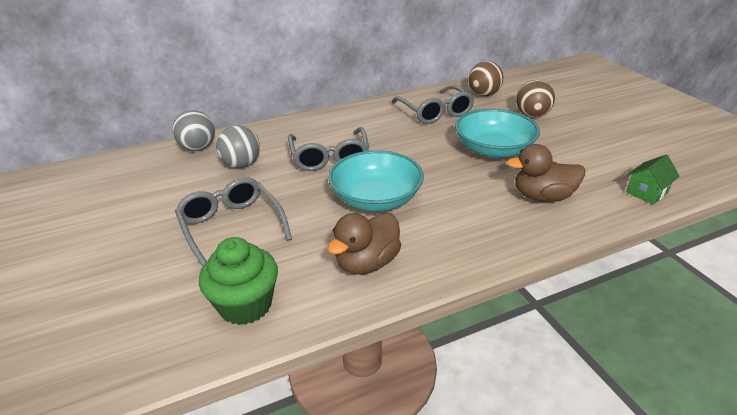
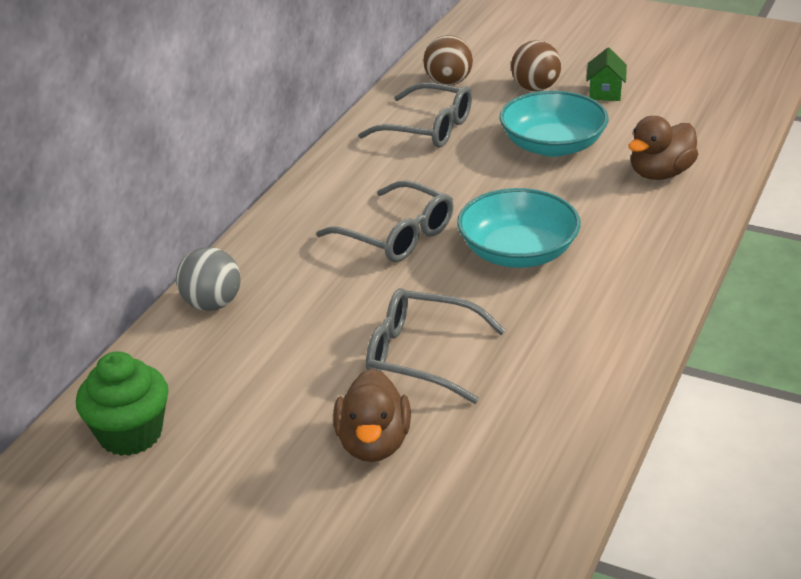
camera: 40 degrees left, 0 degrees up
(241, 165) = (308, 294): grey ball -> none
(245, 305) = (558, 404): green cupcake -> green cupcake (130, 434)
(367, 263) = (603, 311): brown duck -> brown duck (373, 443)
(646, 192) = (734, 128): green house -> green house (605, 92)

